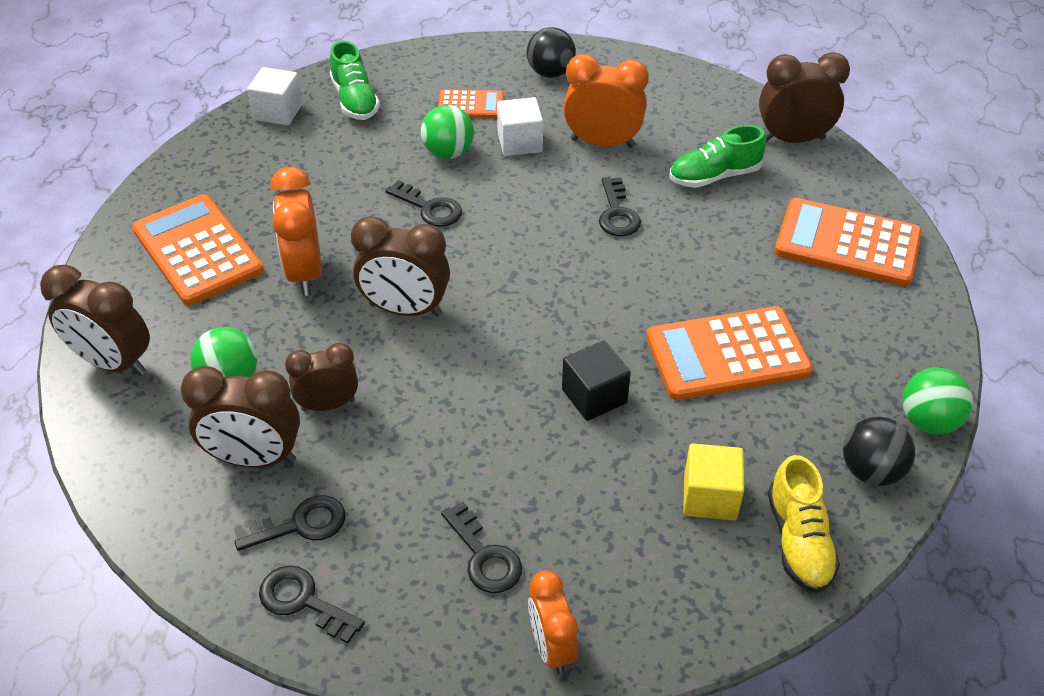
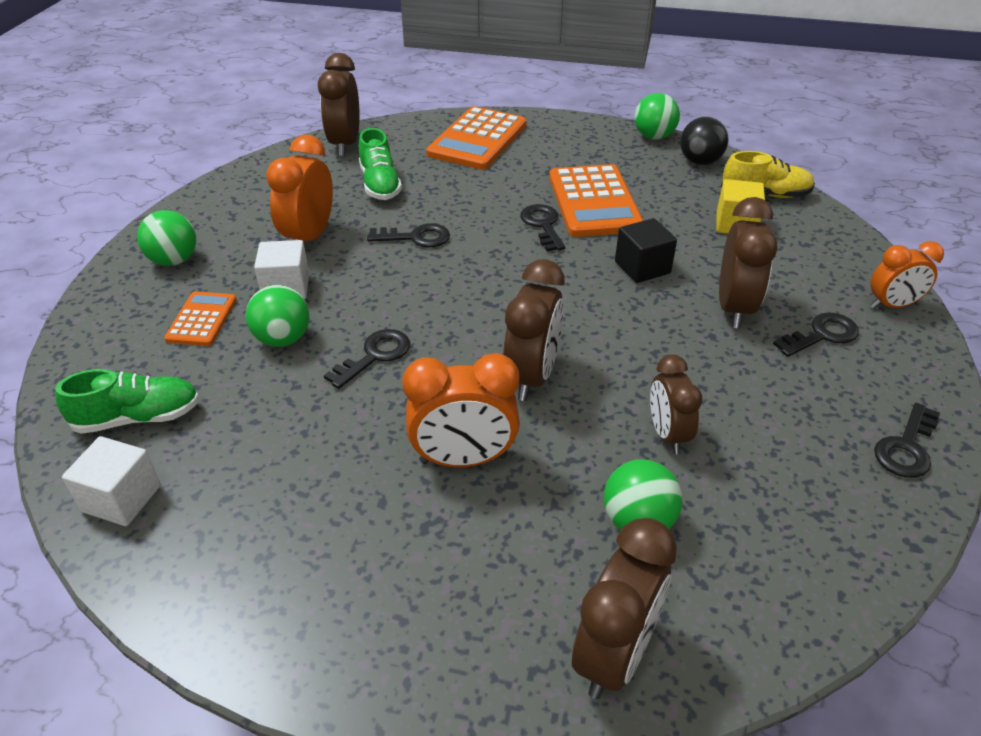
camera: 85 degrees left, 5 degrees down
(198, 250) = (402, 574): orange calculator -> none
(255, 458) = (748, 492): brown clock -> brown clock (734, 308)
(300, 524) = (822, 452): black key -> black key (542, 225)
(550, 73) = (174, 260): black ball -> green ball

